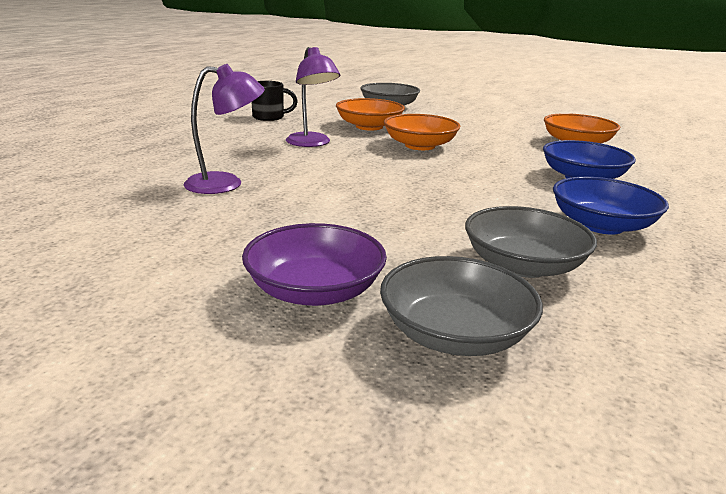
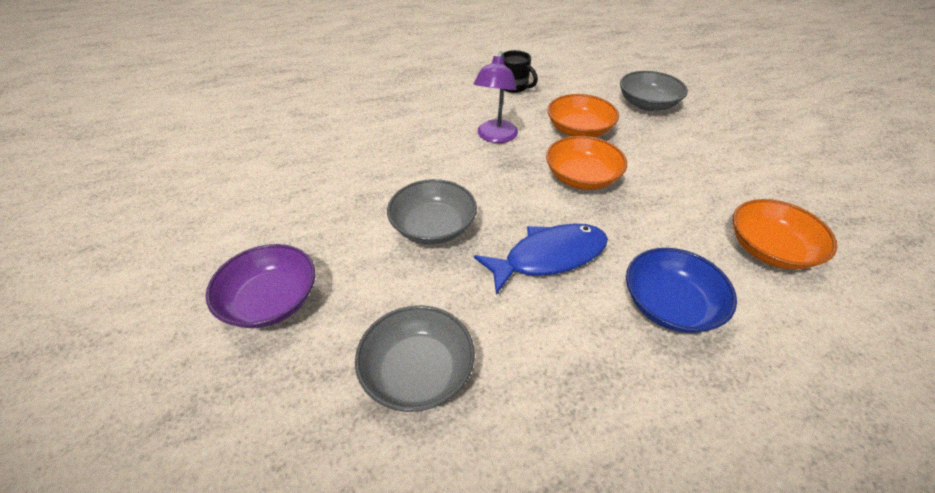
camera: 45 degrees right, 20 degrees up
(226, 183) = (372, 163): purple lamp -> none
(455, 334) = (277, 395): grey bowl -> grey bowl (433, 227)
(480, 184) = (549, 257): none -> blue fish
(601, 225) = (565, 376): blue bowl -> none

